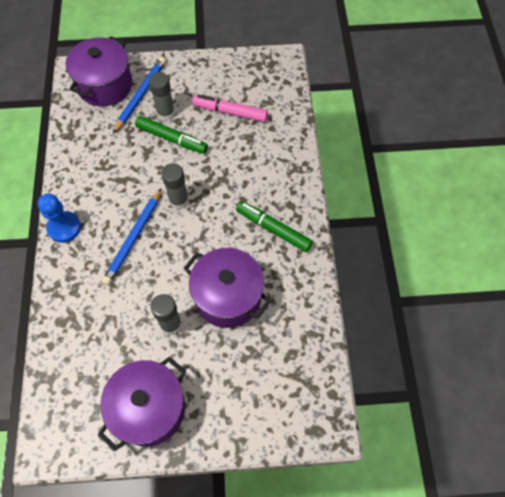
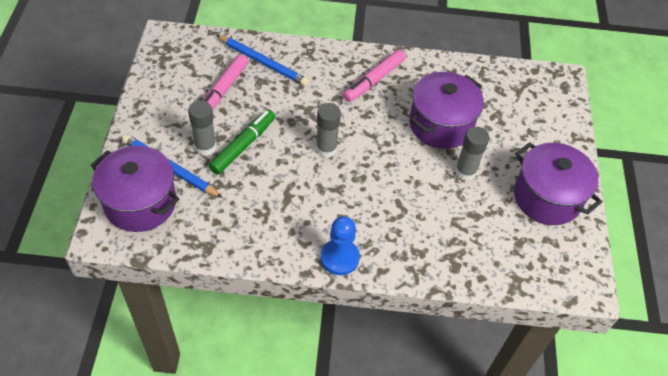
camera: 85 degrees left, 10 degrees down
(133, 238) = (365, 193): blue pencil -> blue pencil (263, 62)
(273, 229) = (374, 80): green marker -> pink marker

